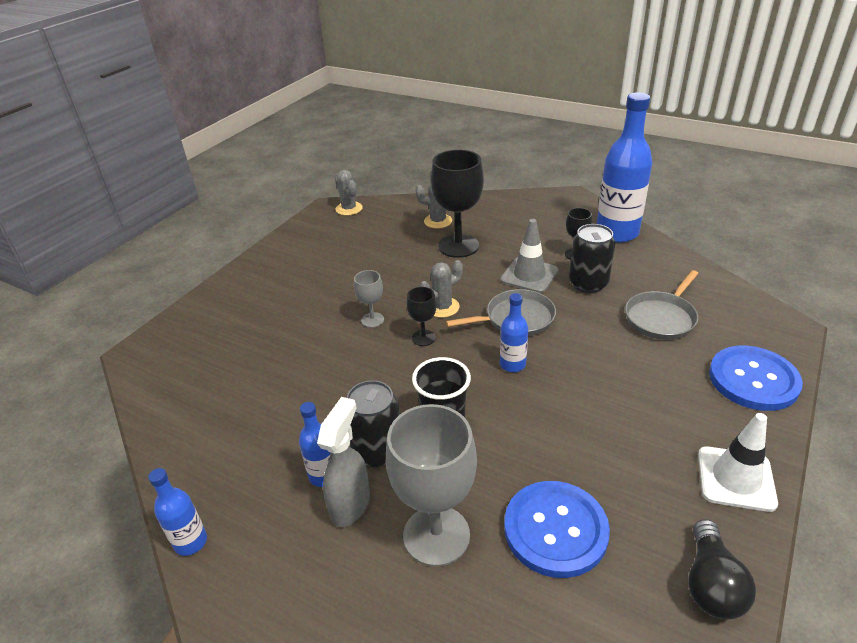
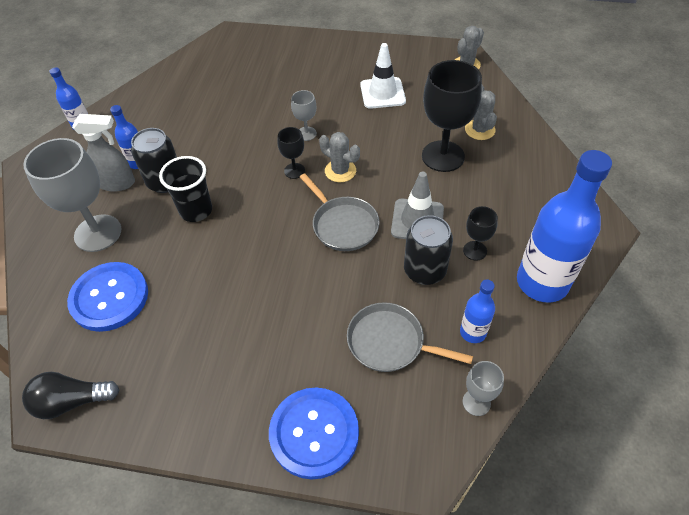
camera: 70 degrees right, 15 degrees up
(512, 364) = (278, 236): blue bottle -> blue bottle (473, 332)
(724, 287) = (476, 402): none -> grey goblet
(735, 478) = (177, 417): white traffic cone -> white traffic cone (382, 93)

